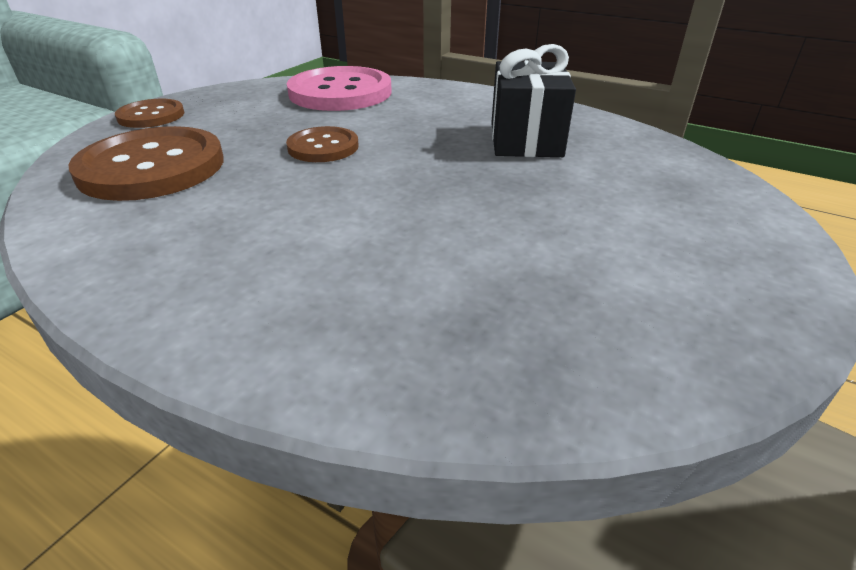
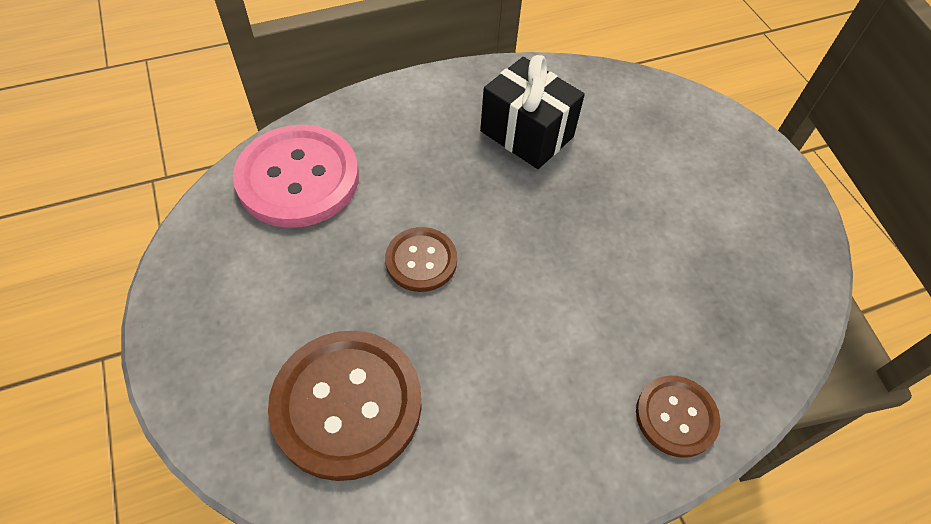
camera: 55 degrees left, 20 degrees up
(151, 116) = (194, 360): brown button -> brown button (676, 416)

